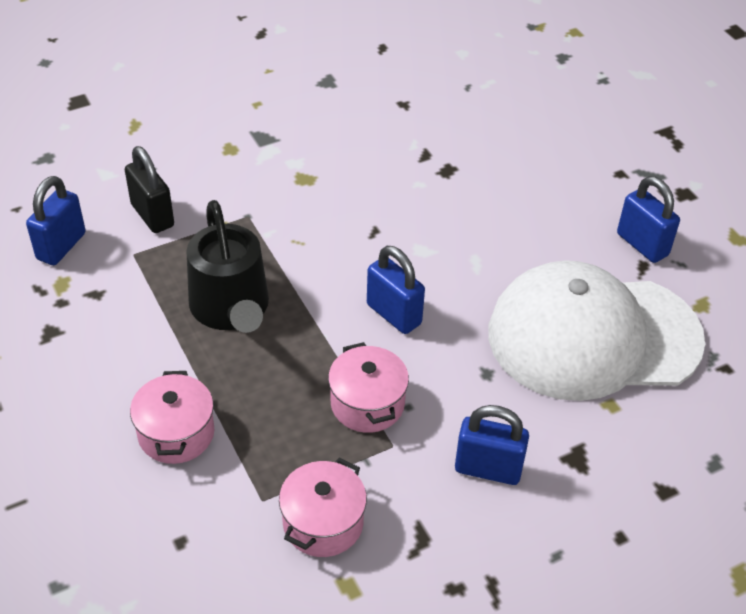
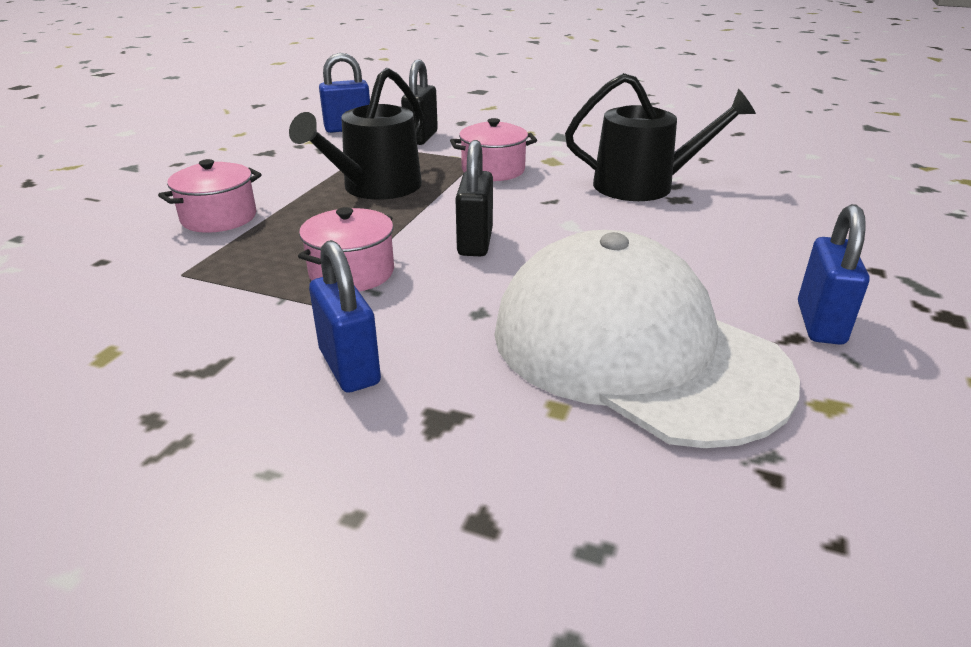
camera: 50 degrees right, 15 degrees down
(323, 523) = (179, 310): pink pot -> pink pot (493, 170)
(394, 314) = (475, 242): blue padlock -> black padlock
(407, 169) = (643, 185): none -> black watering can

